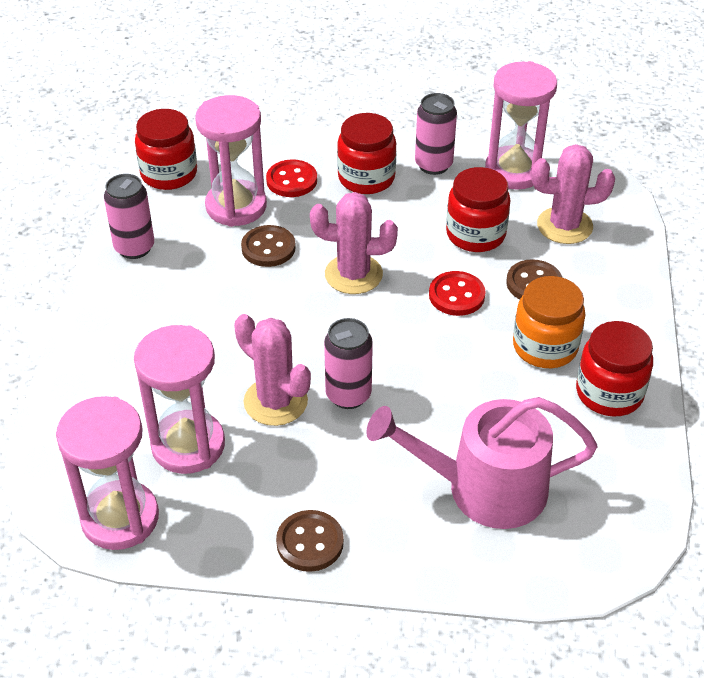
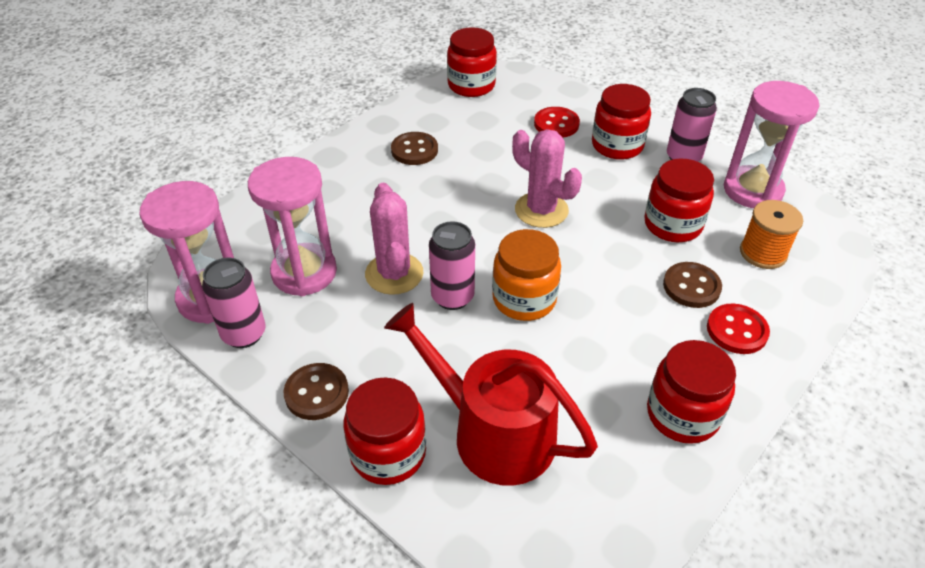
camera: 35 degrees right, 0 degrees up
(134, 248) = (401, 123): pink can -> pink can (244, 334)
(236, 206) = (498, 125): pink hourglass -> none
(268, 248) = (494, 163): brown button -> brown button (414, 150)
(417, 553) = (388, 453): none -> red jar
(456, 295) = (612, 264): red button -> red button (736, 330)
(484, 488) = (493, 432): pink watering can -> red watering can
(545, 347) = (655, 343): orange jar -> orange jar (524, 299)
(564, 226) = (763, 253): pink cactus -> orange spool

